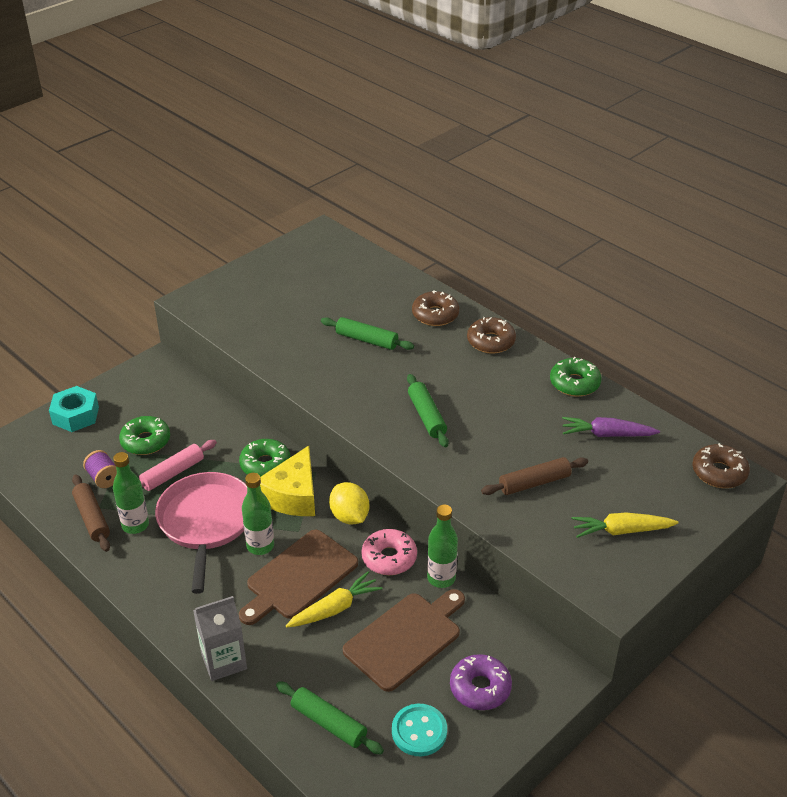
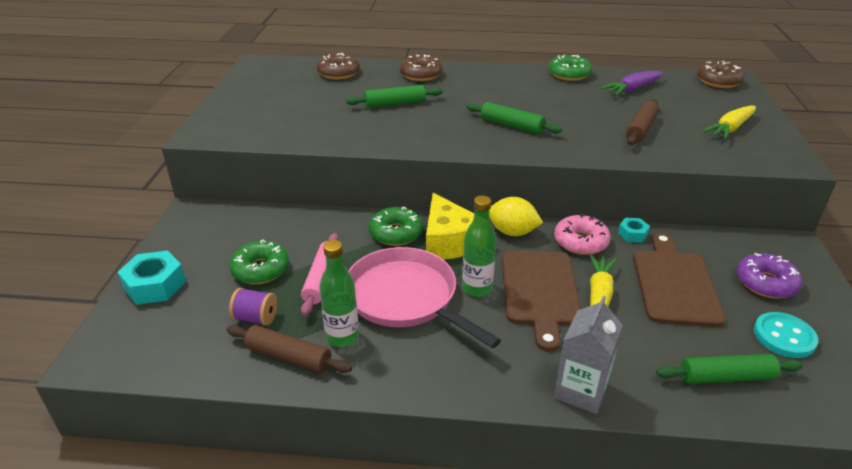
camera: 40 degrees left, 5 degrees down
(441, 578) = (632, 234): green bottle -> turquoise nut
(491, 341) = (482, 74): brown donut -> brown donut (338, 73)

